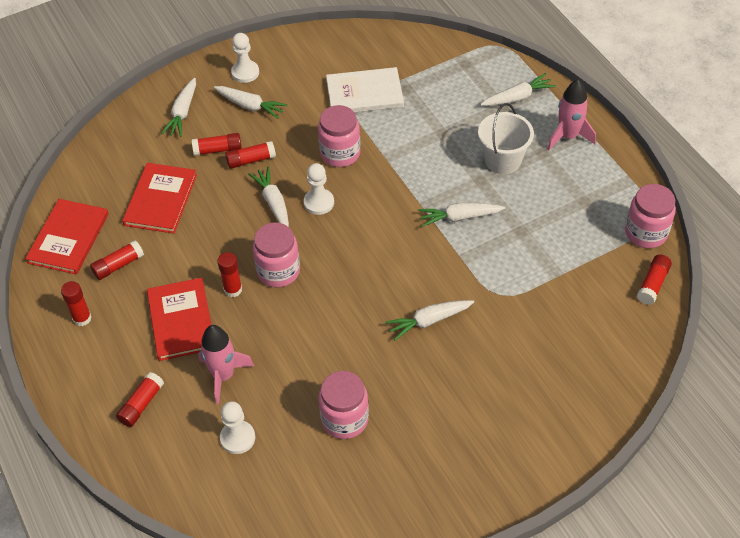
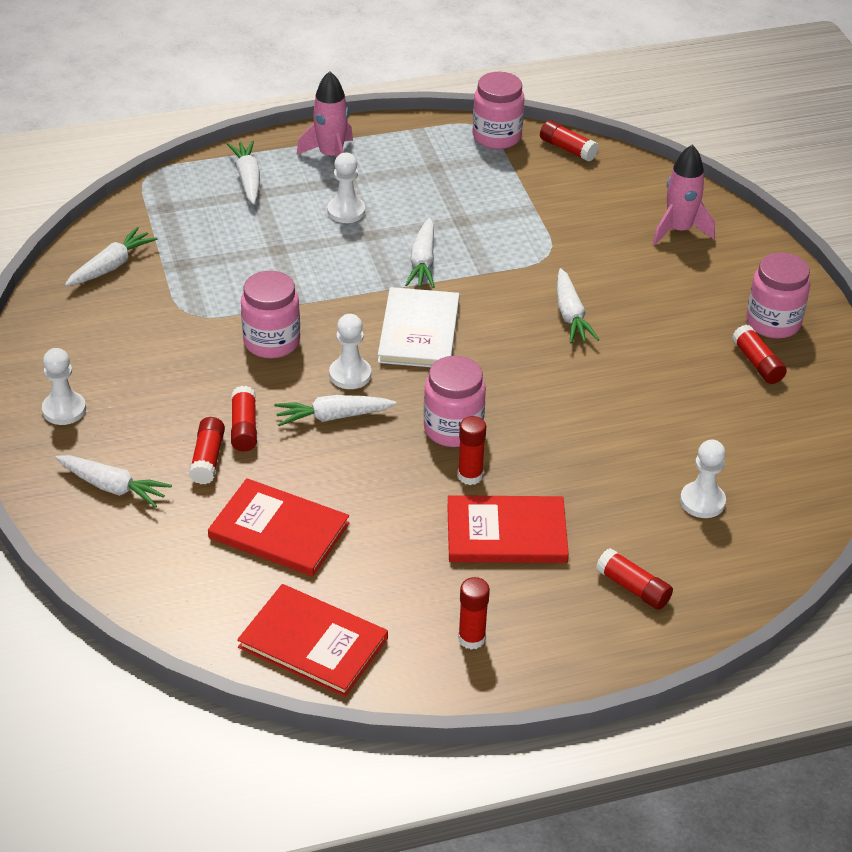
camera: 80 degrees left, 10 degrees down
(118, 265) = (386, 589): red glue stick -> red glue stick (757, 363)
(223, 376) = (606, 502): pink rocket -> pink rocket (679, 230)
(250, 106) = (137, 414): white carrot -> white carrot (112, 266)
(344, 419) = (693, 406): pink jar -> pink jar (773, 322)
(364, 93) = (171, 302): white book -> white book (419, 331)
(503, 160) = (346, 211): white bucket -> white pawn

